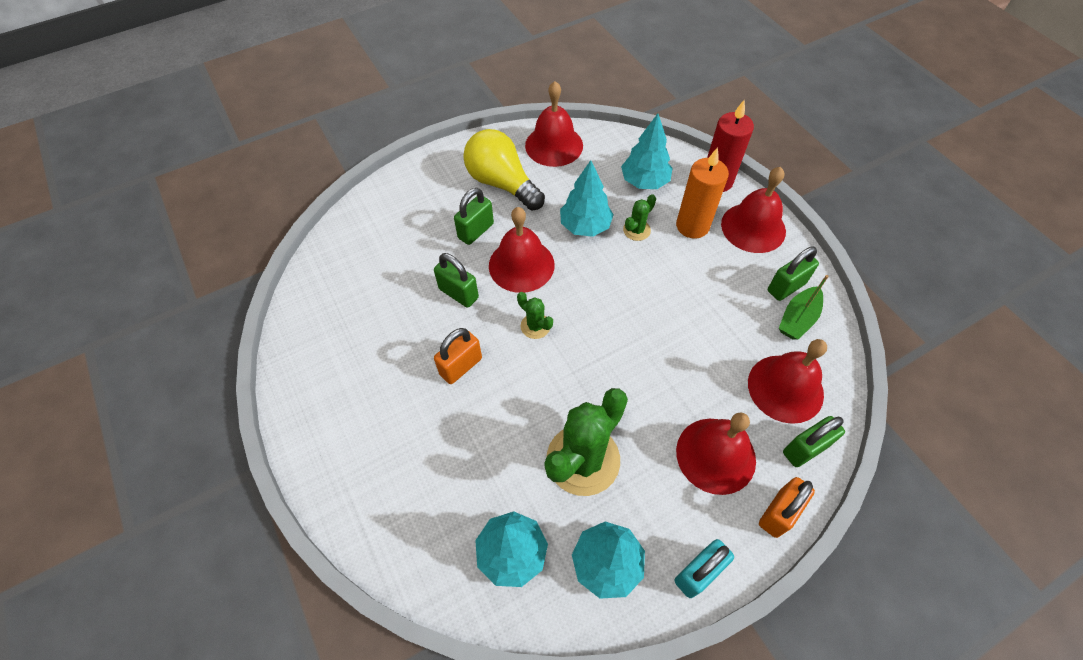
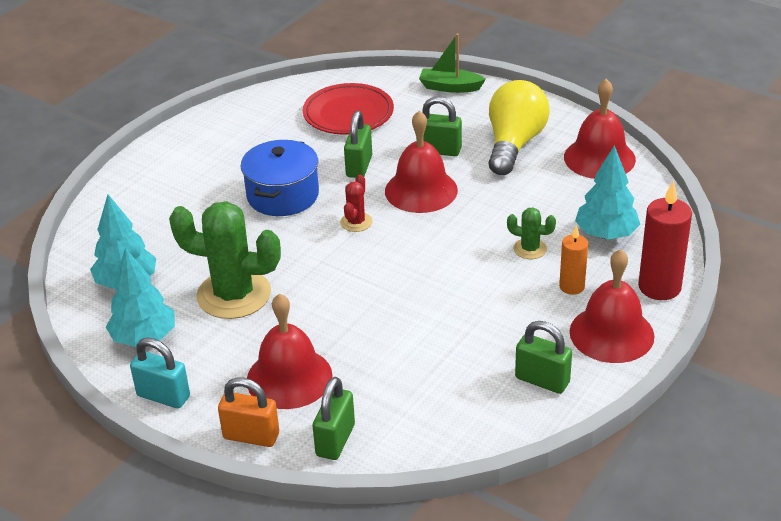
camera: 65 degrees right, 20 degrees down
(375, 270) = (348, 114): none -> red plate
(461, 366) = (283, 195): orange padlock -> blue pot
(535, 326) = (356, 222): green cactus -> red cactus
(585, 226) = (504, 213): turquoise tree -> none
(692, 226) = (571, 286): orange candle -> orange candle, size x0.60
(785, 388) = (401, 409): red bell -> none
(798, 319) = (503, 399): green boat -> green boat (450, 87)
(805, 449) = (335, 440): green padlock -> green padlock turned 75 degrees clockwise

